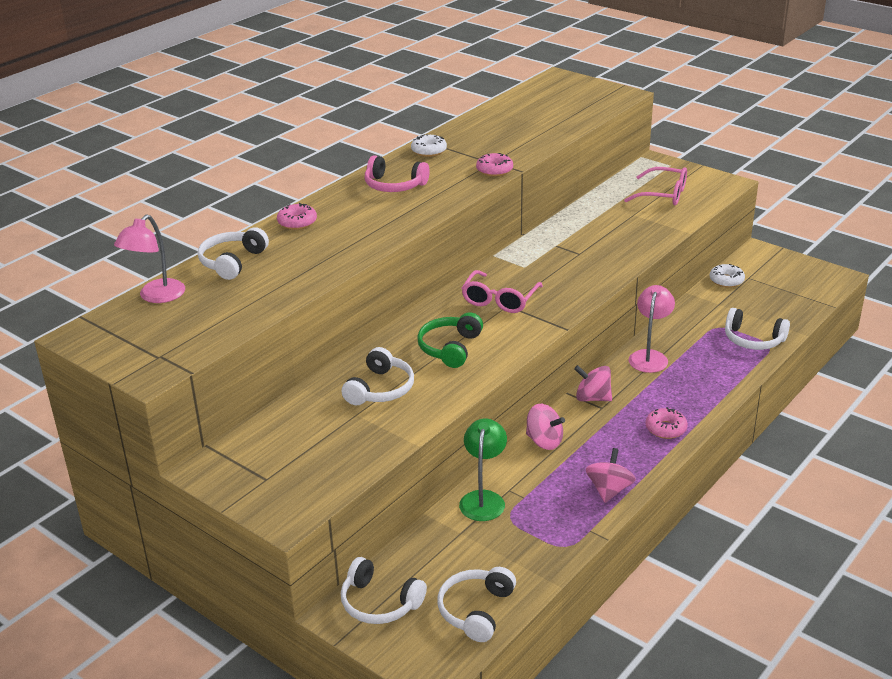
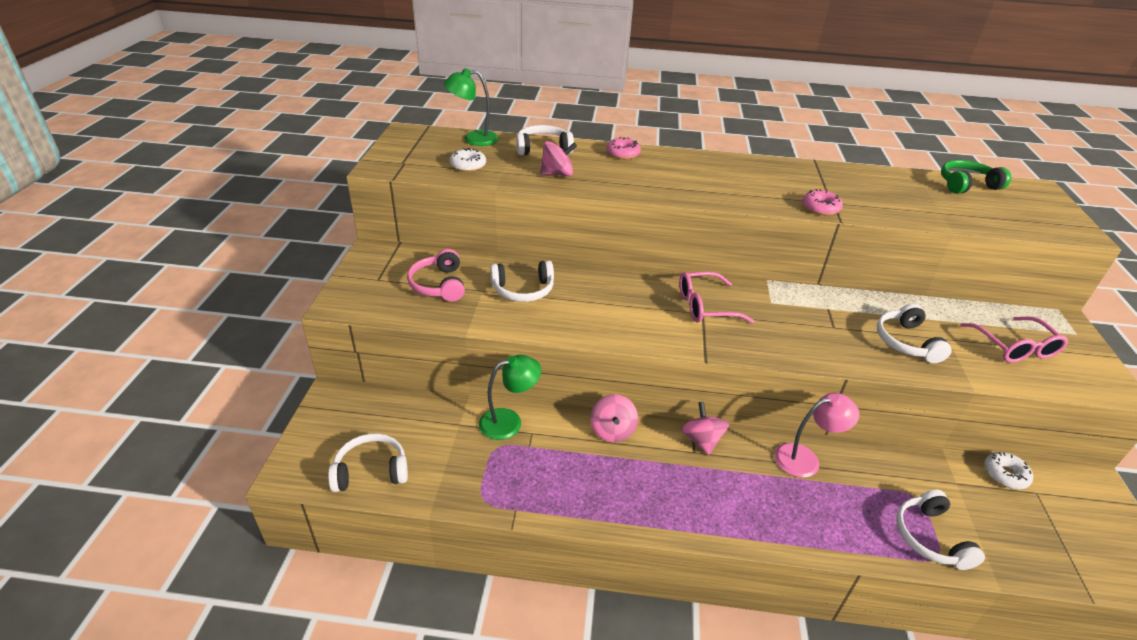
camera: 55 degrees right, 5 degrees up
(156, 296) = (473, 139): pink lamp -> green lamp
(379, 603) = (354, 411): white headphones -> white headphones (906, 342)
(394, 185) = (728, 172): pink headphones -> pink headphones (439, 285)
(429, 151) = (803, 170): white donut -> white donut (468, 166)
(450, 348) = (609, 304): green headphones -> green headphones (966, 185)
(609, 490) = (580, 503): pink spinning top -> pink spinning top (557, 174)
(665, 429) = (706, 513): pink donut -> none

